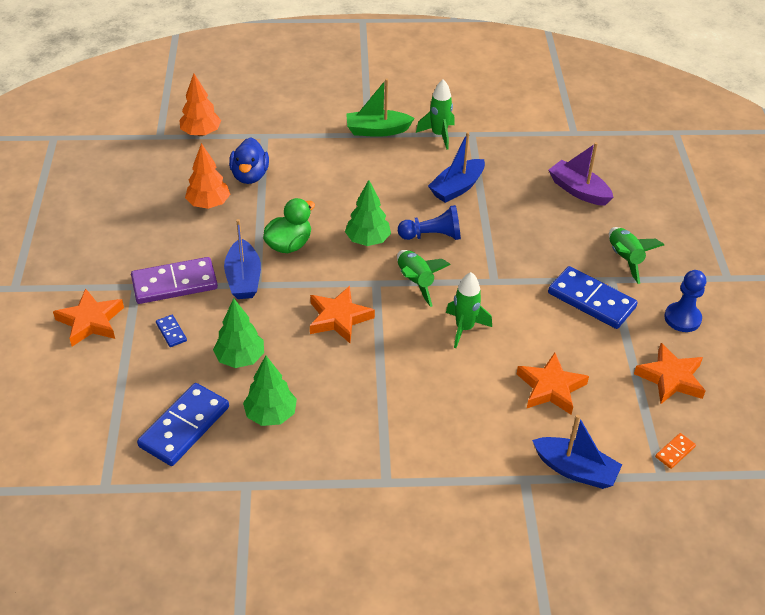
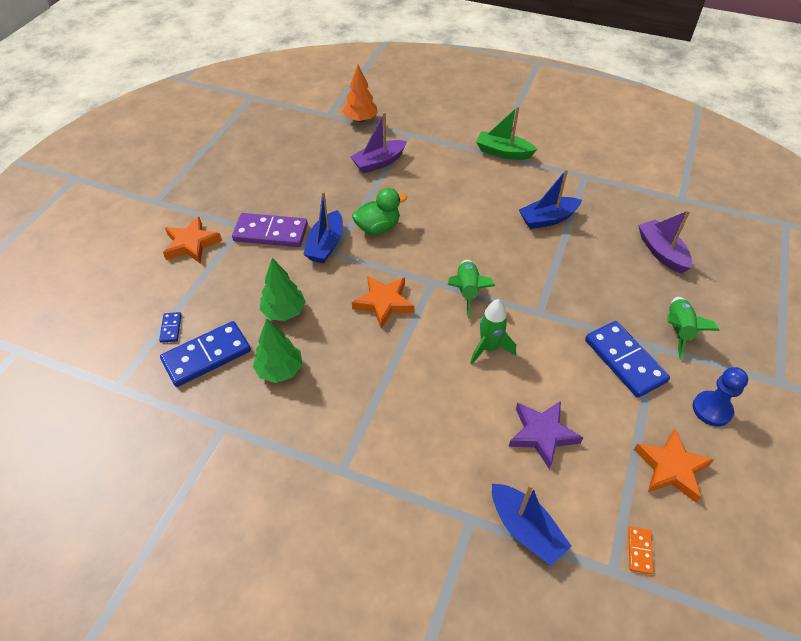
camera: 25 degrees right, 5 degrees up
(171, 332) = (244, 272): blue domino -> blue domino (171, 328)
(208, 204) = (334, 176): orange tree -> none
(250, 176) = (379, 162): blue duck -> purple boat
(367, 240) = (445, 242): green tree -> none
(432, 236) = (503, 255): blue pawn -> none
(439, 135) = (555, 169): green rocket -> none
(550, 388) = (542, 434): orange star -> purple star
(675, 452) = (639, 550): orange domino -> orange domino turned 60 degrees counterclockwise

